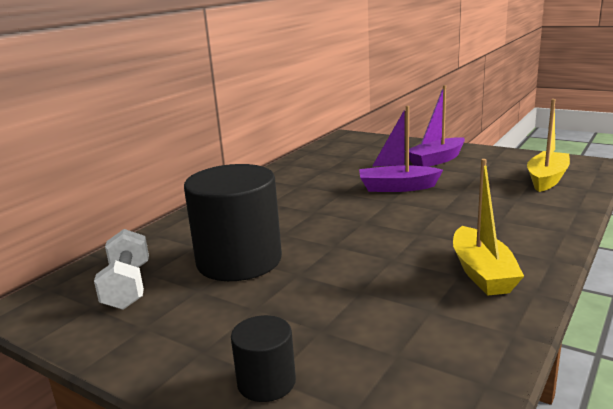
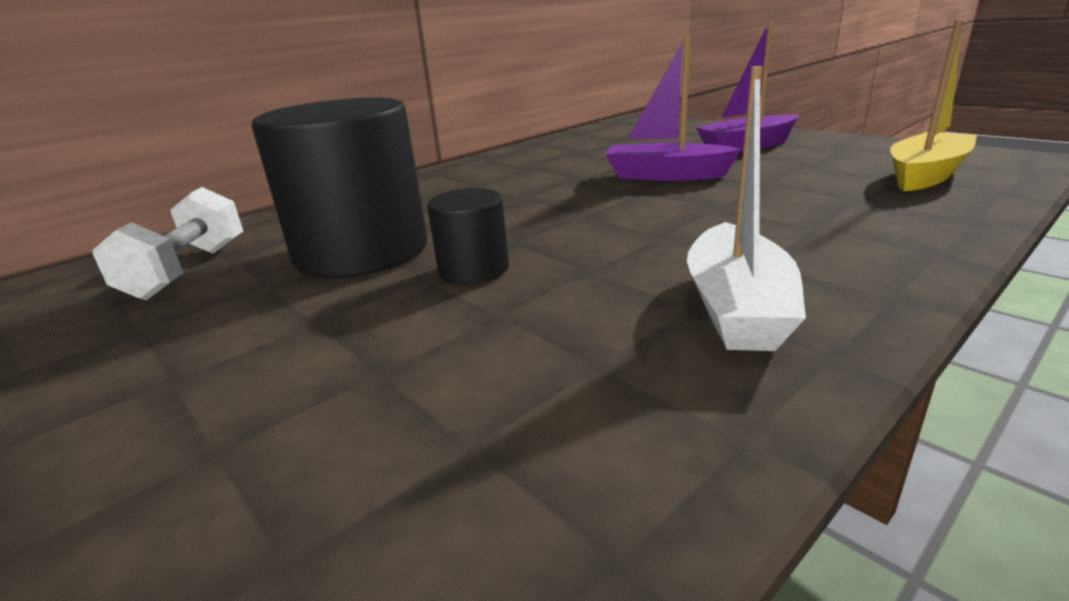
camera: 15 degrees right, 5 degrees up
(266, 382) = (199, 457): black cylinder -> black cylinder (474, 269)
(482, 273) = (737, 307): yellow boat -> white boat

